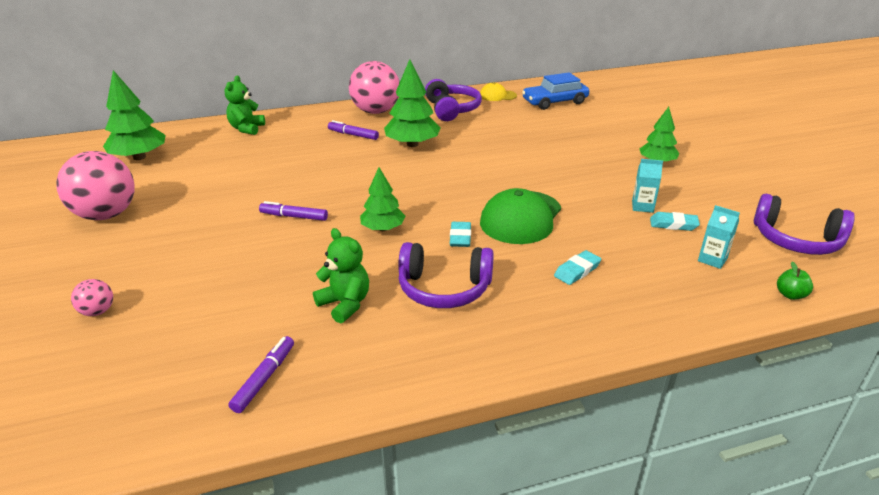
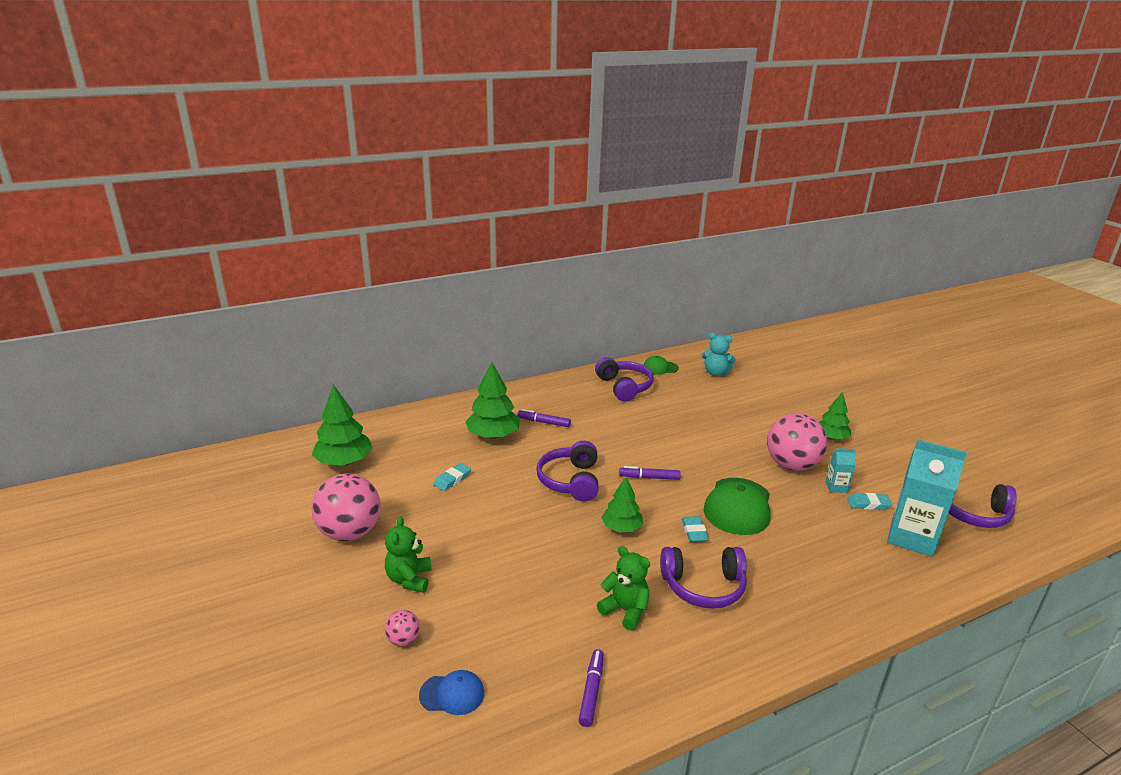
camera: 10 degrees left, 5 degrees down
(115, 366) = (452, 694): none -> blue cap
(247, 129) = (435, 421): green teddy bear -> green teddy bear (409, 579)
(294, 216) = (533, 521): purple marker -> purple marker (649, 477)
(352, 185) = (570, 481): none -> purple headphones
(376, 111) = (552, 393): pink ball -> pink ball (791, 465)
(412, 144) = (605, 430): green tree -> green tree (493, 435)
(497, 96) = (660, 368): yellow cap -> green cap
(554, 102) = (715, 373): blue car -> turquoise teddy bear
(577, 270) = (807, 558): turquoise eraser -> turquoise eraser (452, 479)
(712, 259) = (911, 537): turquoise carton -> turquoise carton, size x2.18
(790, 295) = (982, 567): green apple -> none

